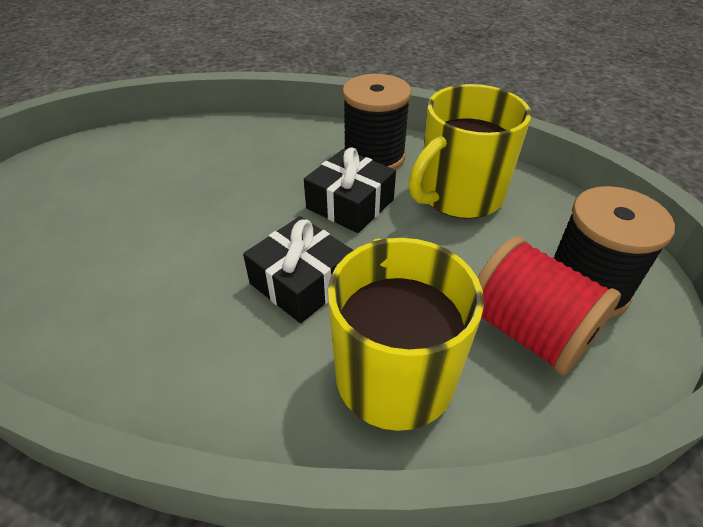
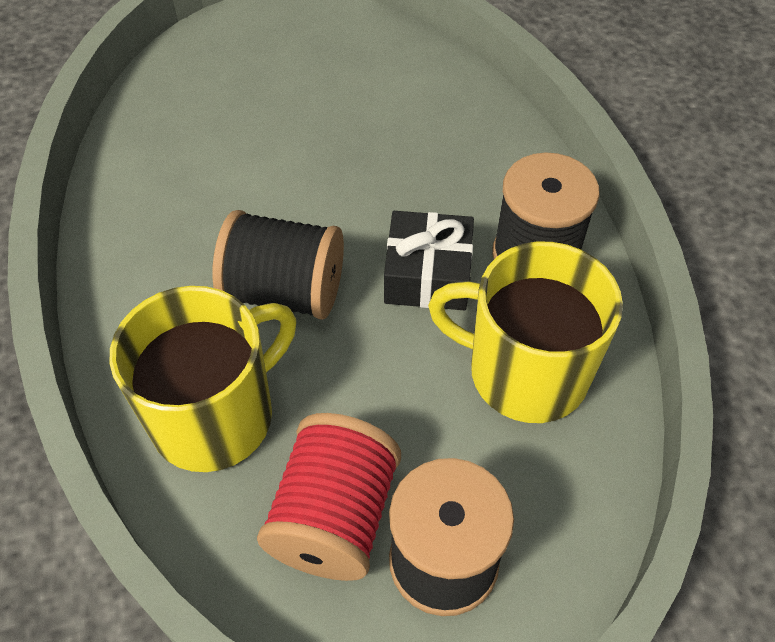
camera: 60 degrees right, 10 degrees up
(302, 282) = (284, 292): black gift -> black spool

